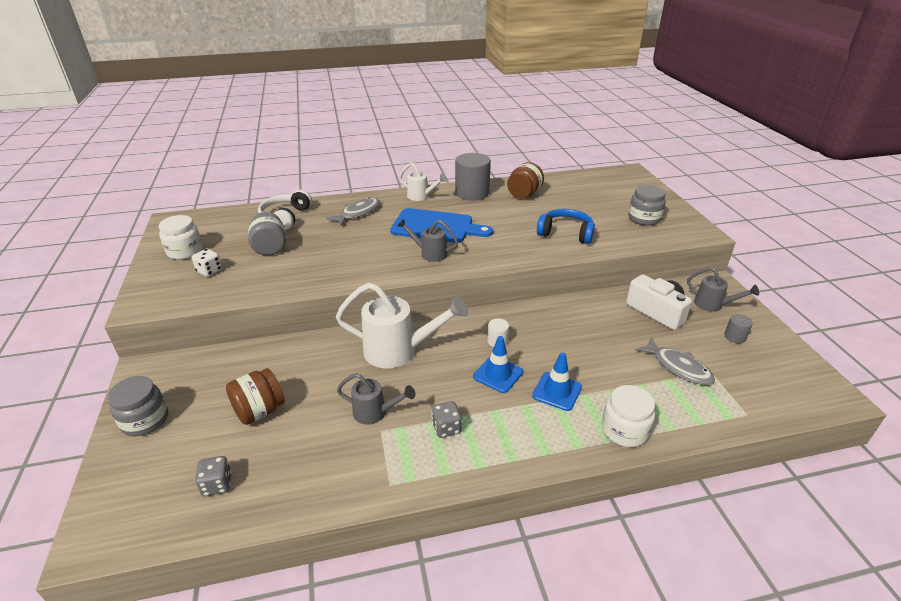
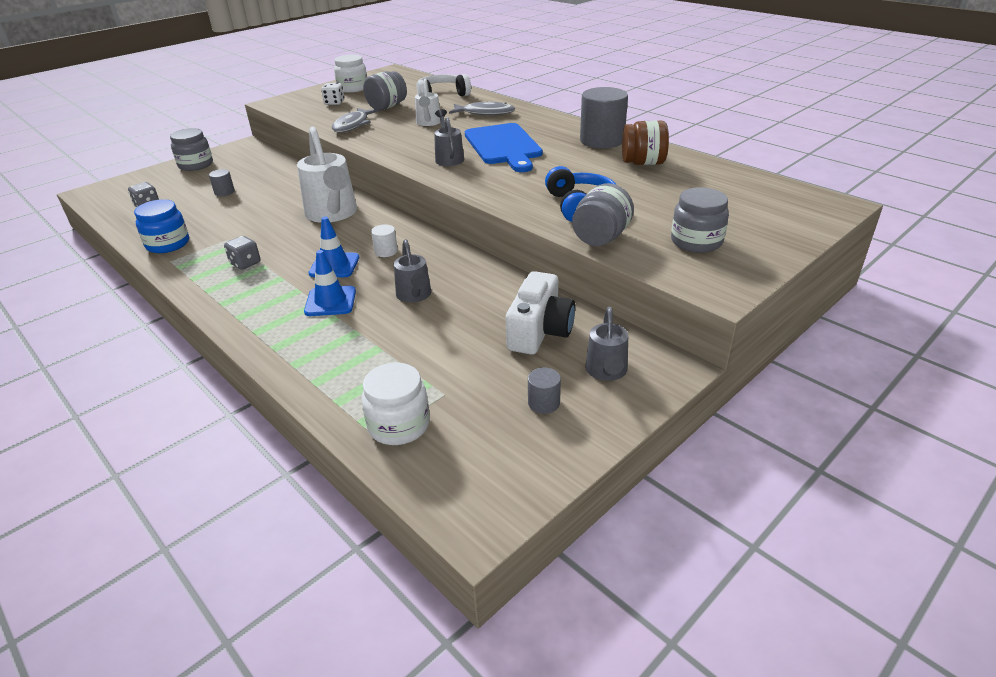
camera: 60 degrees right, 0 degrees up
(259, 411) = (224, 192): brown jar -> grey cylinder
(346, 480) = (168, 244): none -> blue jar
(375, 413) = (247, 230): grey watering can -> grey watering can (414, 296)
(421, 196) = (556, 124): white watering can -> white watering can (428, 123)
(617, 242) = (601, 238): none -> grey jar
(624, 430) = (295, 353): white jar -> white jar (399, 425)
(678, 367) = (433, 368): grey fish -> grey fish (352, 125)

